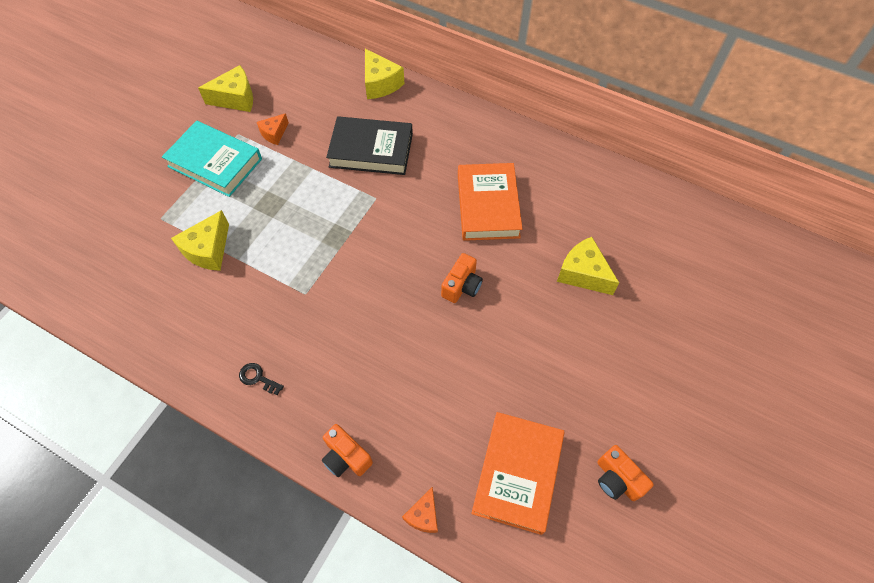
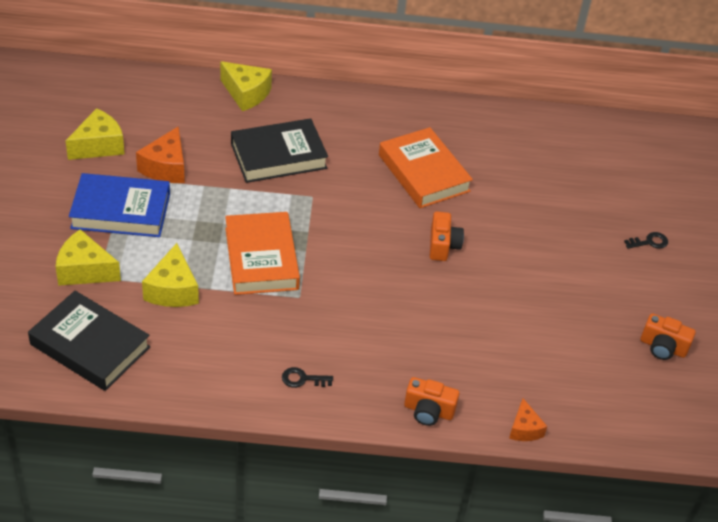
camera: 30 degrees left, 15 degrees down
(114, 280) = (90, 346): none -> black book
(215, 163) = (121, 211): turquoise book -> blue book
(274, 133) = (166, 167): orange cheese -> orange cheese, size x1.64
(517, 473) = (582, 371): orange book -> orange book (261, 258)
(583, 273) = (542, 204): yellow cheese -> yellow cheese (84, 270)
(669, 352) = (649, 242): none -> black key

